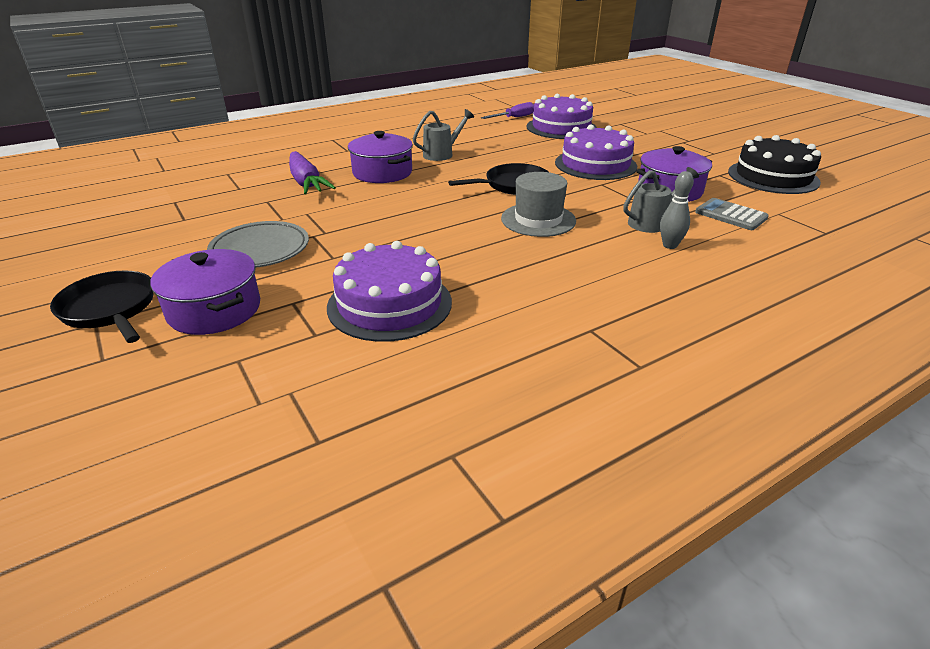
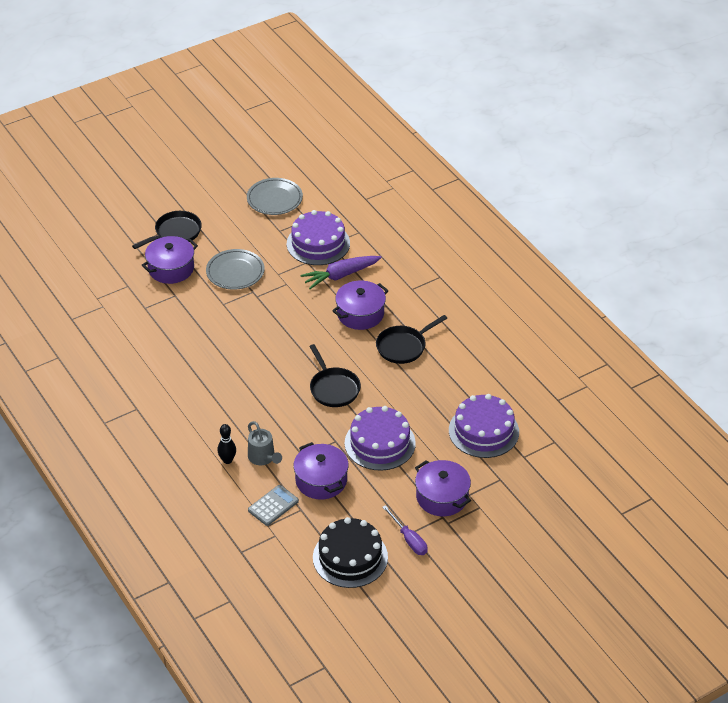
camera: 90 degrees right, 10 degrees up
(104, 224) = (274, 199): none -> grey plate
(389, 304) = (169, 332): purple cake -> purple cake (318, 243)
(442, 154) = (403, 346): grey watering can -> black pan
(514, 118) = (514, 398): purple screwdriver -> purple screwdriver (409, 539)
(538, 220) = (270, 398): grey hat -> none
(657, 142) = (442, 497): none -> purple pot
(669, 245) = (227, 460): grey bowling pin -> black bowling pin

